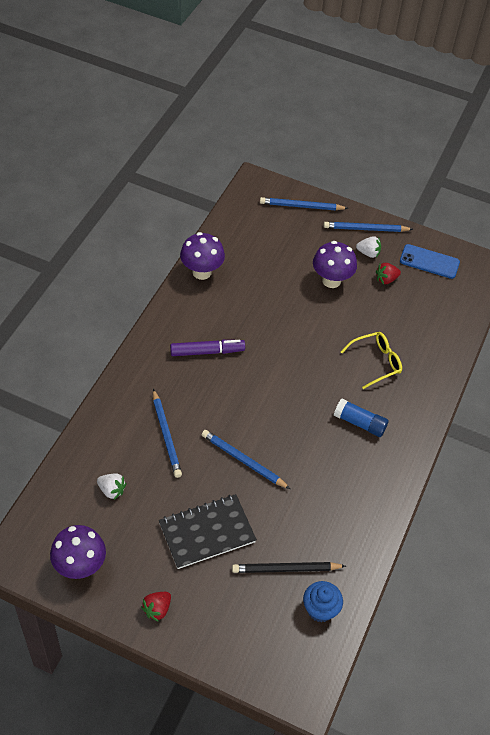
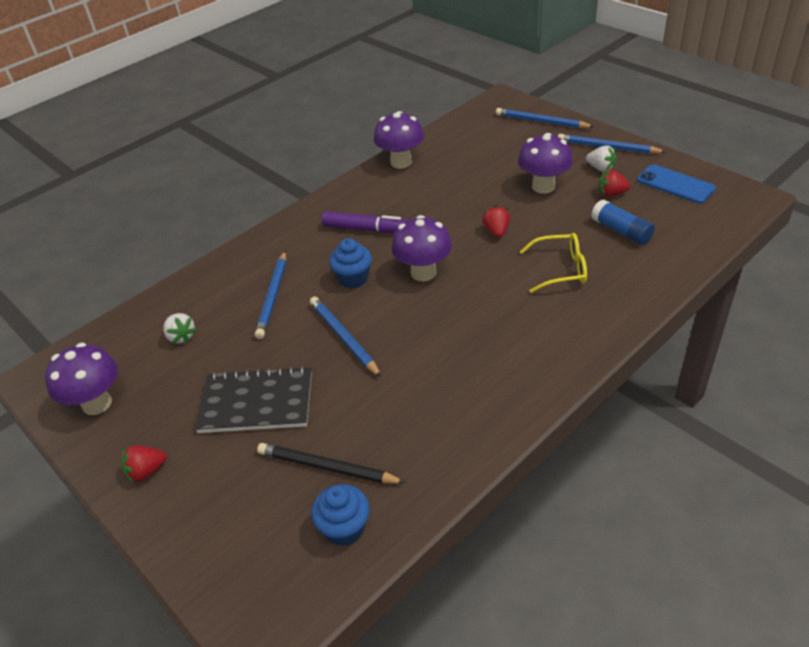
camera: 30 degrees right, 10 degrees down
(222, 404) = (353, 279): none -> blue cupcake
(275, 386) = (423, 273): none -> purple mushroom
(314, 334) = (496, 231): none -> red strawberry
(359, 423) = (509, 327): blue glue stick -> blue glue stick (621, 231)

